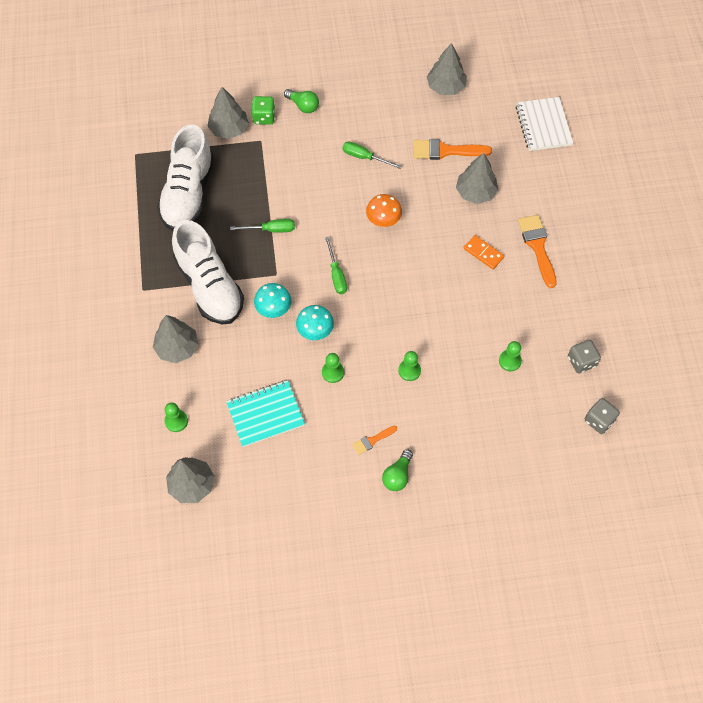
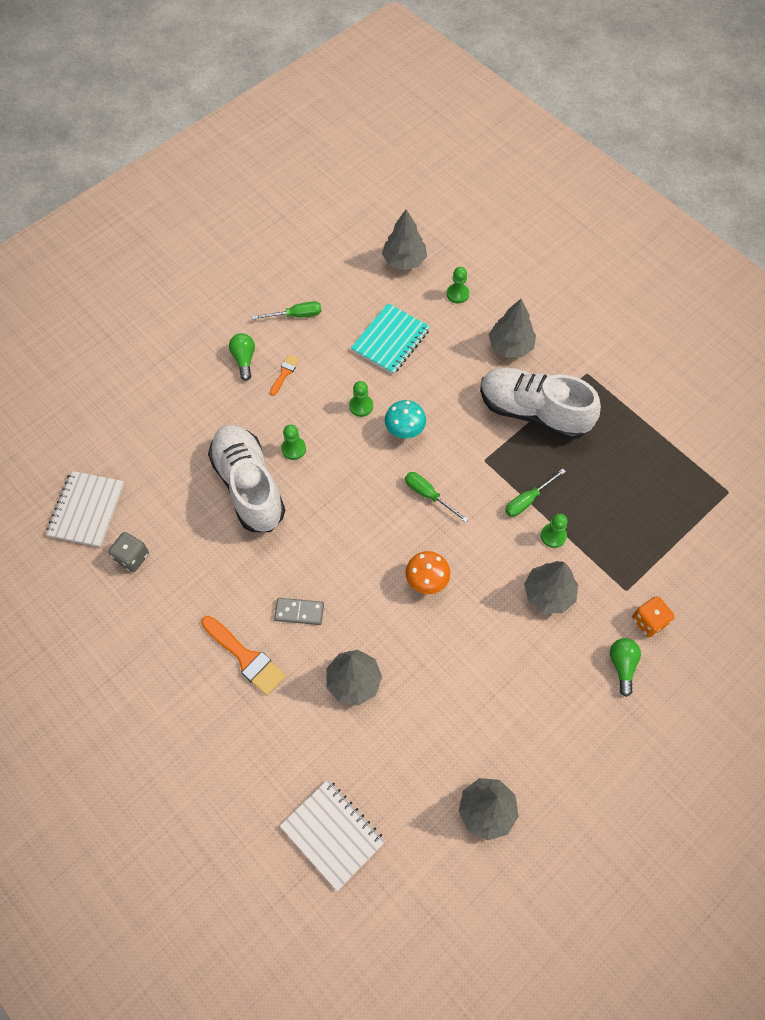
camera: 145 degrees right, 0 degrees up
(188, 193) = (638, 485): white shoe -> white shoe (249, 486)
(229, 129) = (669, 582): grey tree -> grey tree (548, 594)
(264, 117) = (649, 621): green dice -> orange dice
(274, 310) = (458, 427): turquoise mushroom -> none
(303, 106) = (622, 665): green light bulb -> green light bulb turned 90 degrees clockwise
(364, 157) = (504, 644): green screwdriver -> green screwdriver (296, 315)
(446, 151) = (423, 714): orange brush -> none
(483, 253) = (299, 612): orange domino -> grey domino
(509, 361) = (204, 515): green pawn -> green pawn (553, 536)
(599, 420) = (86, 510): grey dice -> white notebook

